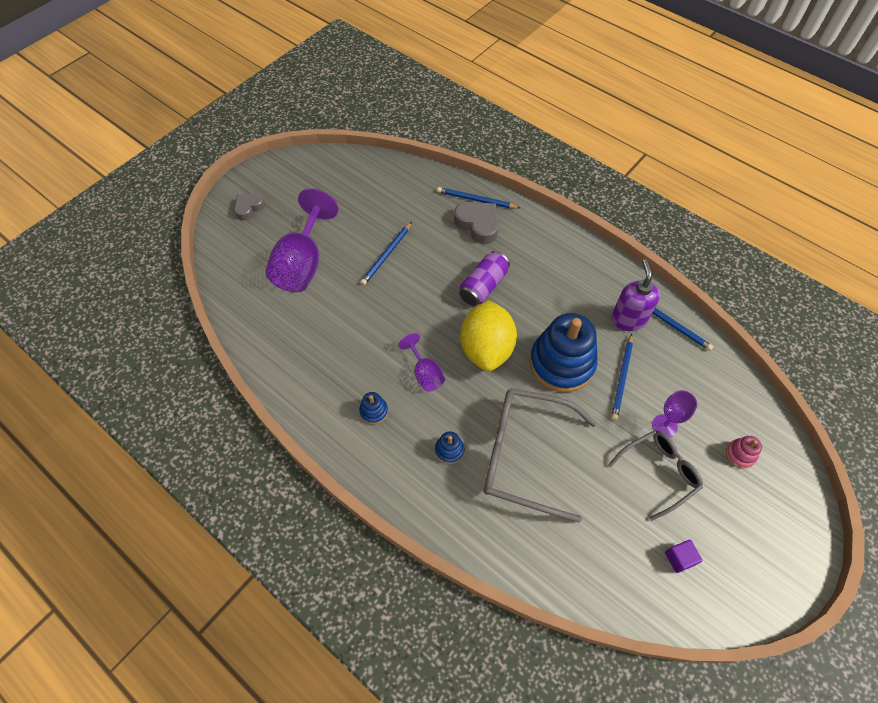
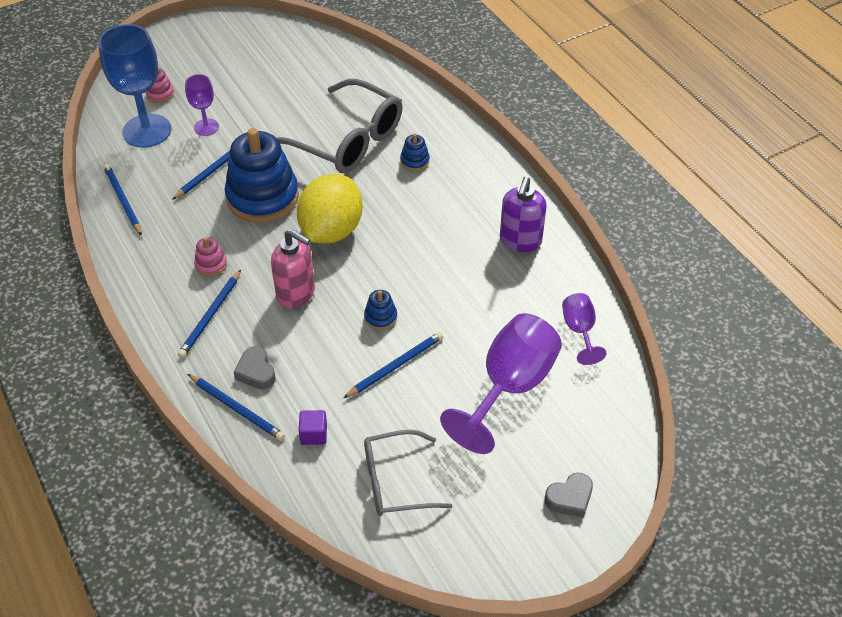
camera: 160 degrees left, 10 degrees down
(374, 411) = (475, 209): blue stacking toy -> blue stacking toy (380, 317)
(425, 373) = (408, 226): purple goblet -> purple goblet (579, 331)
(478, 225) = (256, 372): grey heart -> grey heart, size x0.65
(483, 286) = (296, 294): purple can -> pink soap dispenser
(533, 252) = (210, 316): none -> blue pencil
(560, 290) = (211, 265): none -> pink stacking toy
(628, 319) = (162, 216): purple soap dispenser -> purple soap dispenser (520, 241)
(659, 472) = (239, 101): grey glasses -> grey glasses (396, 481)
(679, 558) = (268, 54): purple cube -> purple cube (313, 434)
(712, 403) = (147, 131): none -> blue goblet

